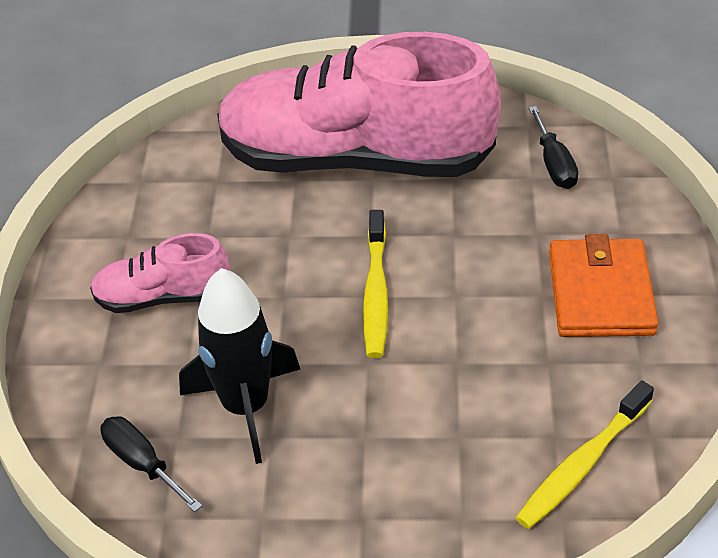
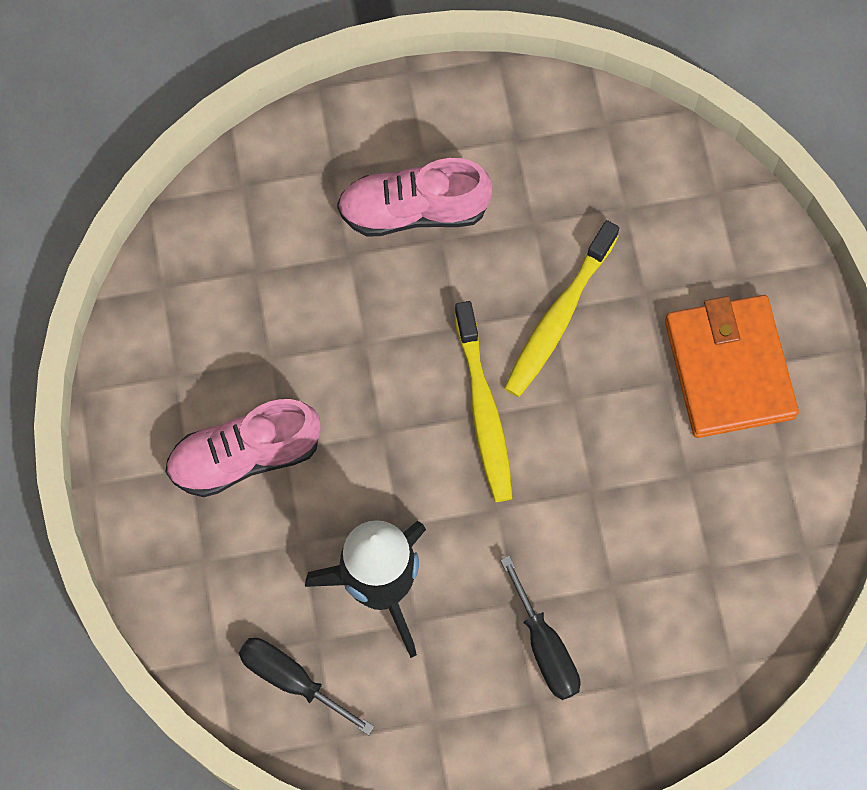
camera: 15 degrees left, 25 degrees up
(356, 159) = (413, 211): pink shoe -> pink shoe, size x0.45
(554, 164) = (647, 183): black screwdriver -> black screwdriver (545, 648)
(583, 463) = (743, 596): yellow toothbrush -> yellow toothbrush (559, 316)

